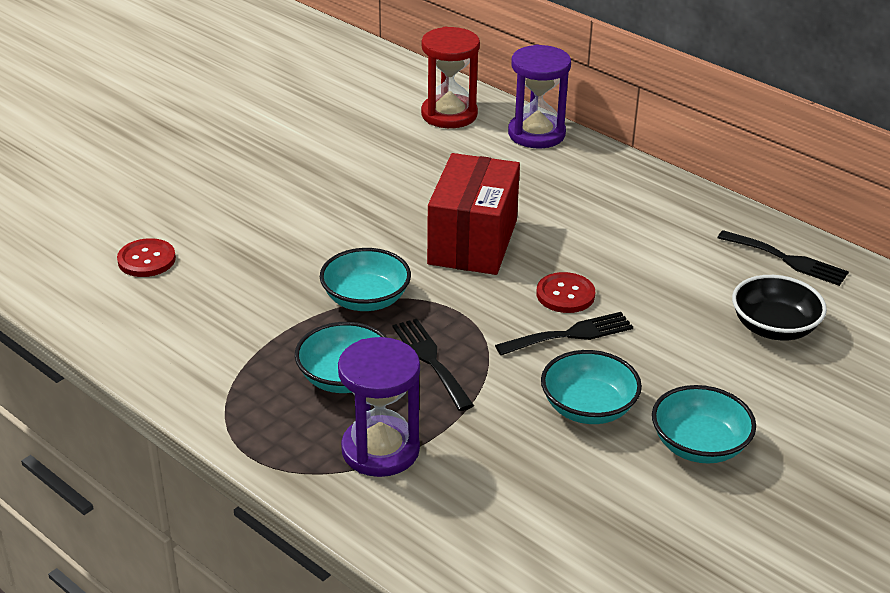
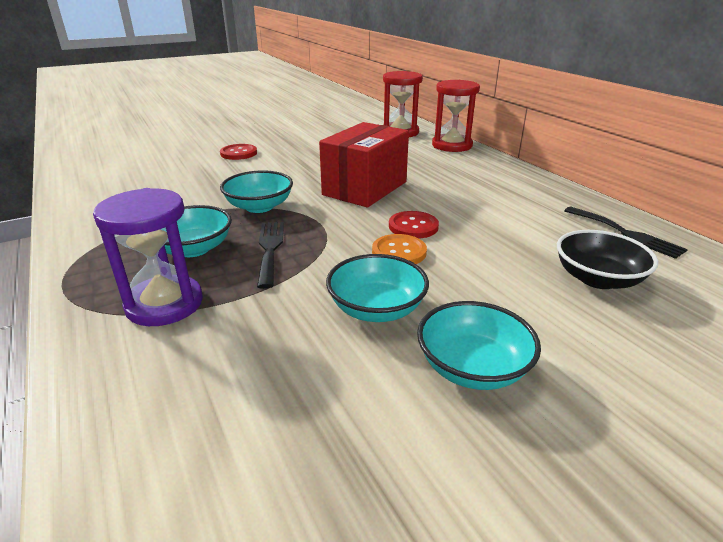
camera: 20 degrees right, 5 degrees down
(146, 260) = (146, 169): red button -> red button (238, 153)
(536, 134) = (452, 145): purple hourglass -> red hourglass
(570, 334) = (399, 252): black fork -> orange button

